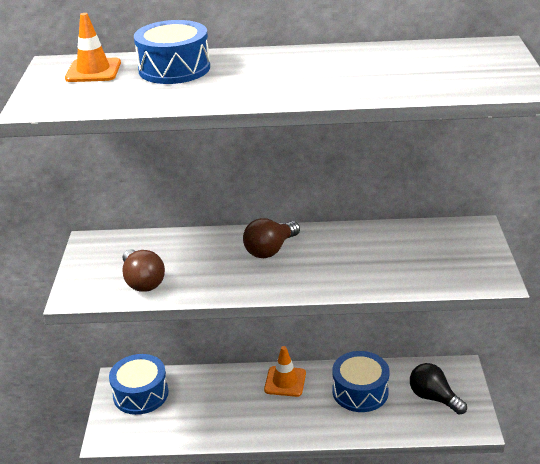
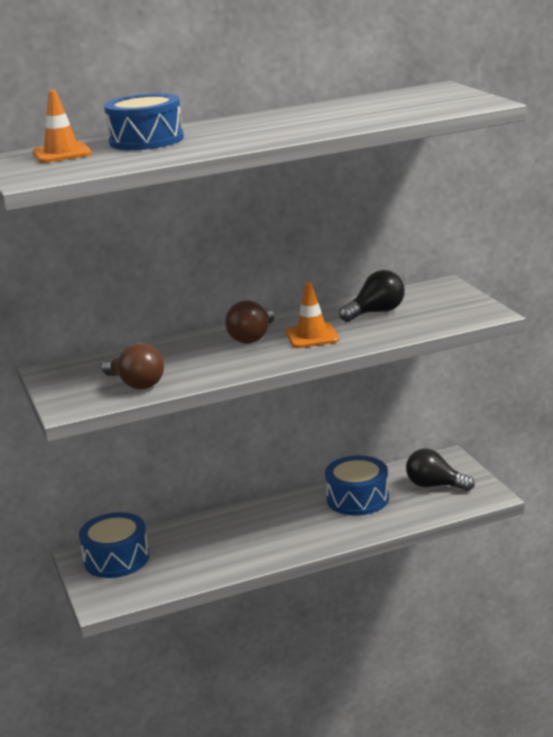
camera: 20 degrees left, 10 degrees down
(285, 381) = (273, 510): orange traffic cone -> orange traffic cone (312, 336)
(394, 248) = (376, 312): none -> black light bulb

